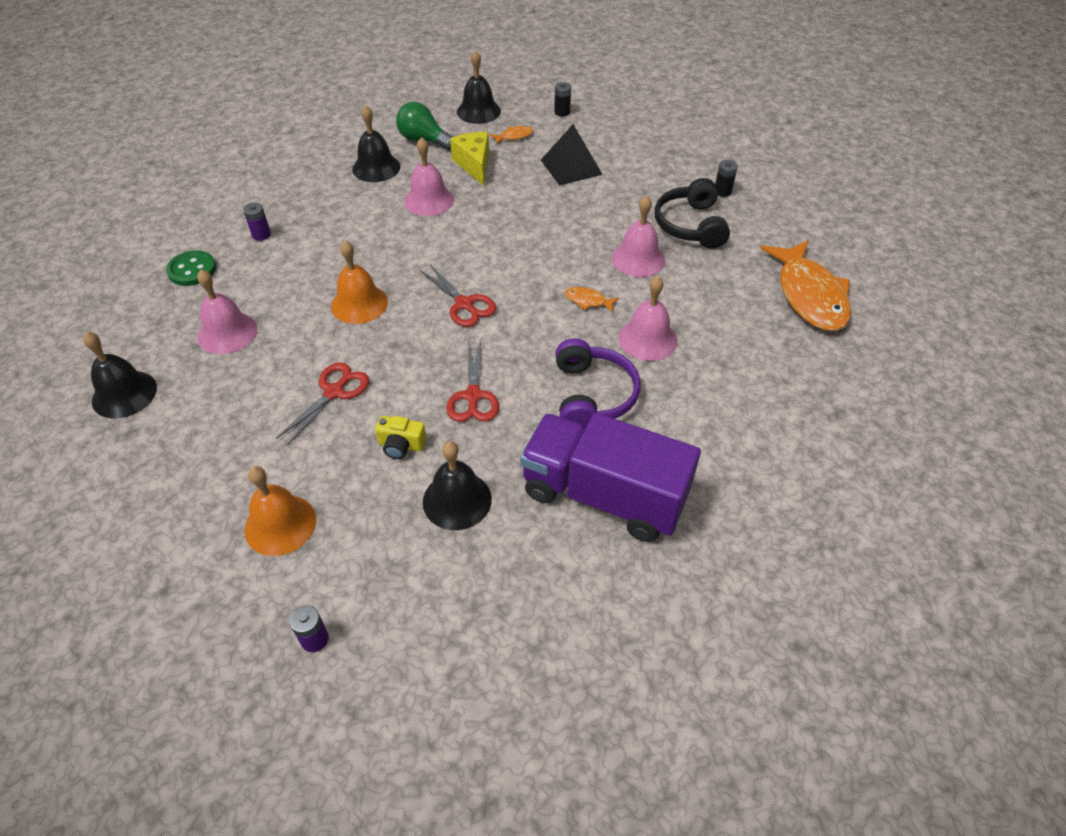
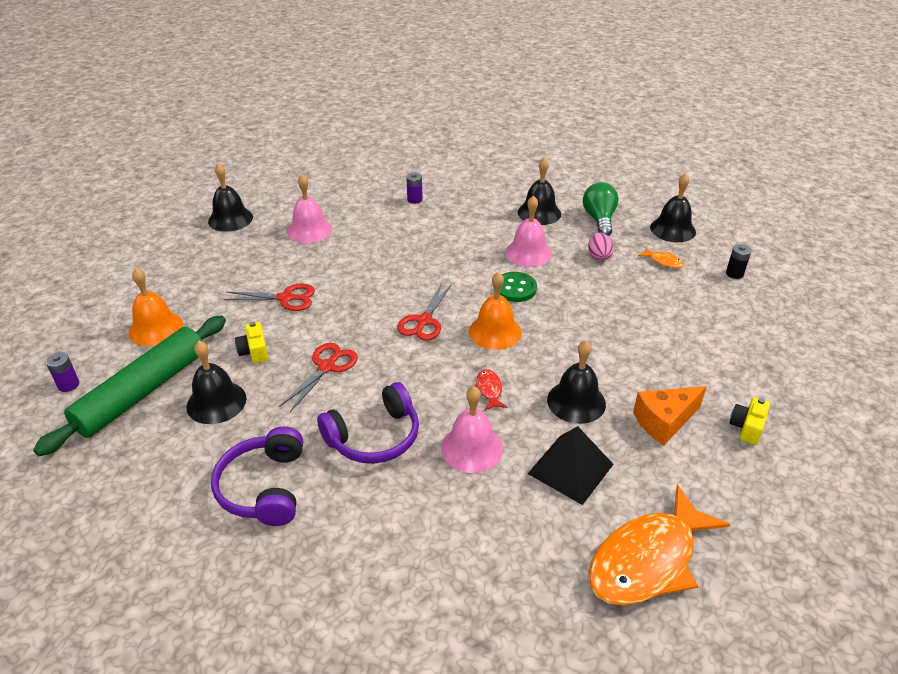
camera: 60 degrees right, 10 degrees down
(192, 270) = (356, 190): green button -> green button (515, 288)
(359, 304) = (382, 271): orange bell -> orange bell (495, 332)
(388, 563) = (143, 392): none -> green rolling pin
(473, 396) = (327, 367): red scissors -> red scissors turned 150 degrees clockwise
(474, 165) = (599, 256): yellow cheese -> pink egg
(571, 167) = (660, 310): black pyramid -> black pyramid (570, 469)
(588, 301) = (489, 390): orange fish -> red fish
(603, 495) = (264, 487): purple truck -> purple headphones
(638, 259) = (576, 401): pink bell -> black bell
(690, 225) = (664, 421): black headphones -> orange cheese
(722, 191) = (747, 427): black battery -> yellow camera

